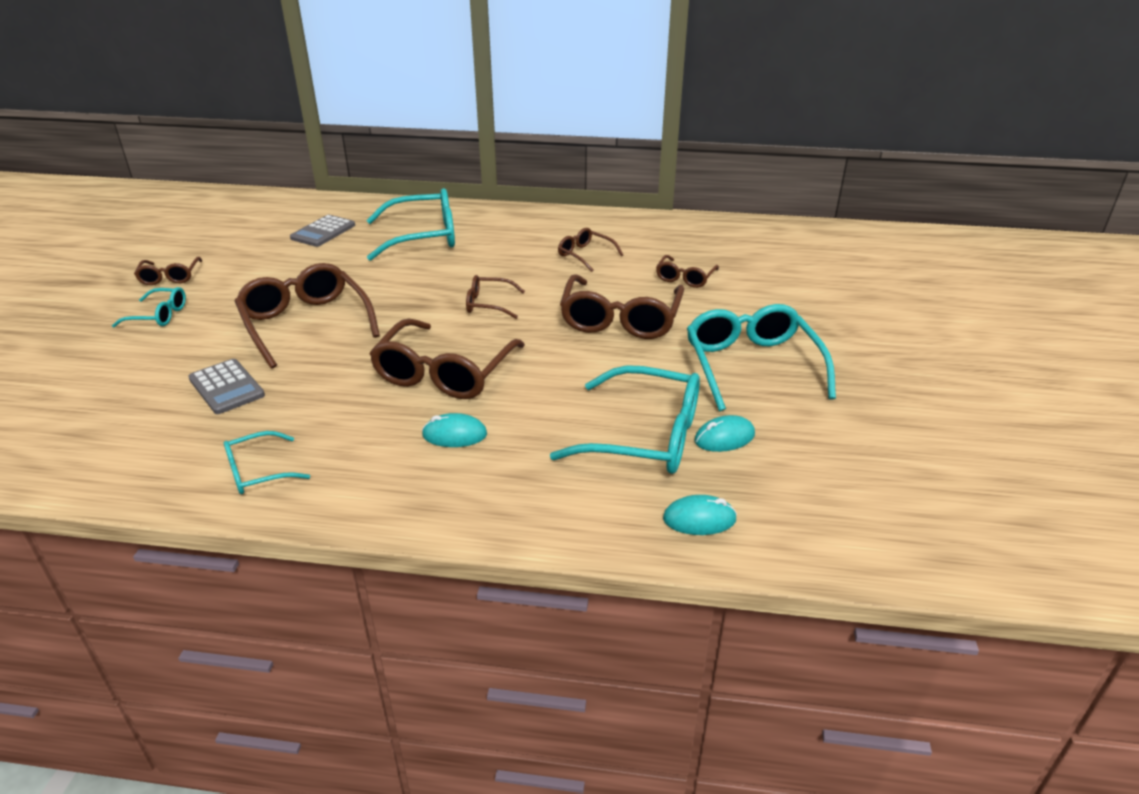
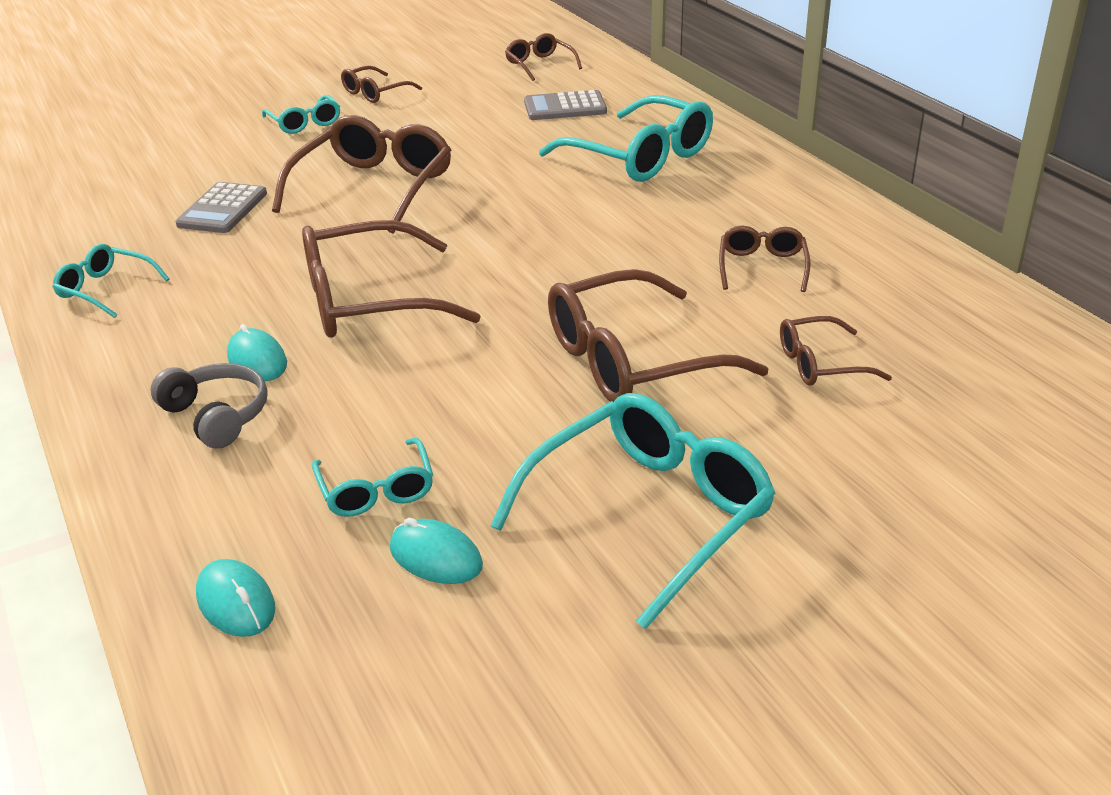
camera: 55 degrees right, 0 degrees up
(488, 304) = (545, 260): brown glasses -> brown glasses (539, 65)
(498, 470) = (217, 416): none -> grey headphones
(645, 436) = (376, 490): turquoise glasses -> turquoise glasses, size x0.52

